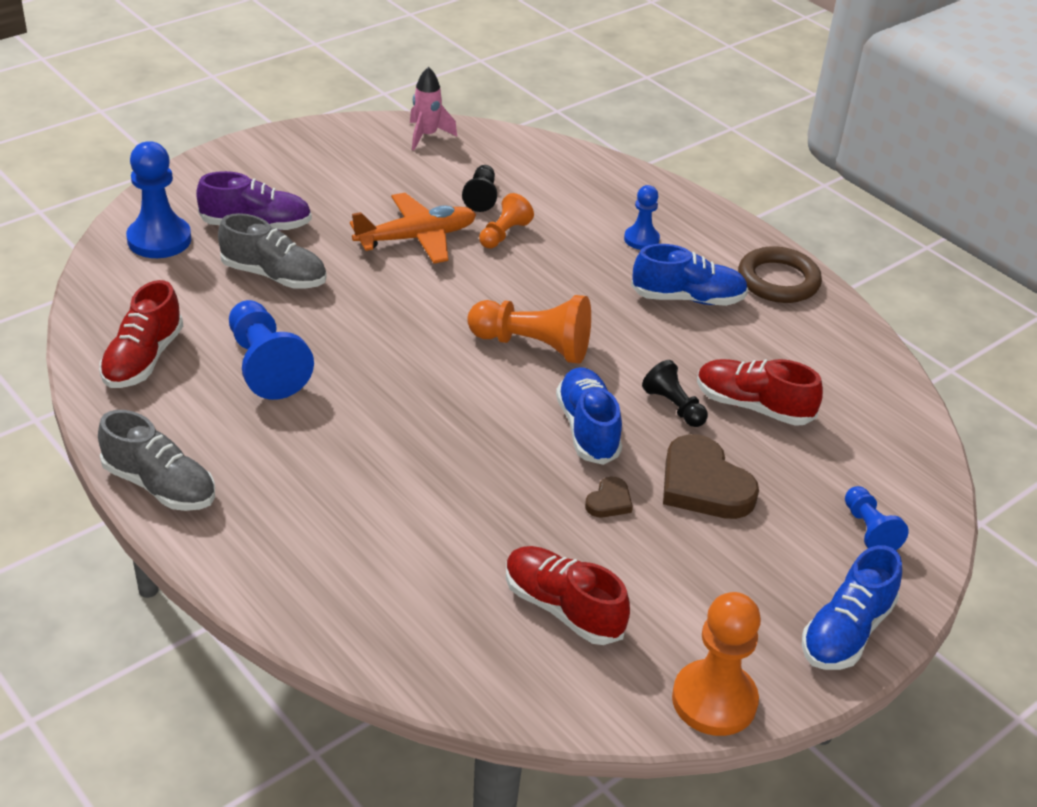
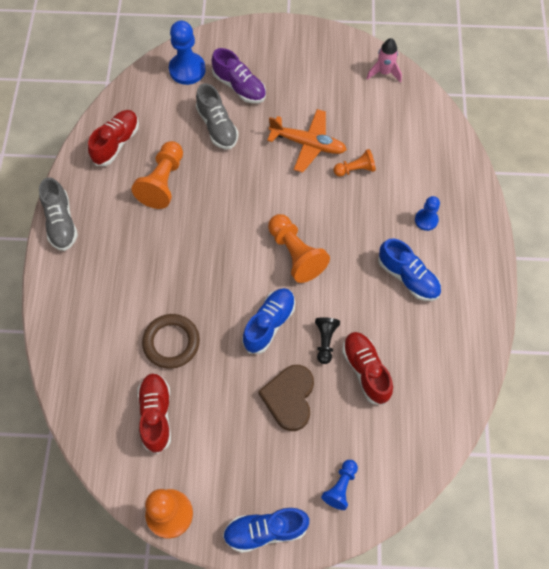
camera: 45 degrees right, 25 degrees up
(143, 359) = (116, 143): red shoe -> red shoe turned 150 degrees clockwise
(265, 366) = (163, 182): blue pawn -> orange pawn
(481, 197) = (369, 135): black pawn -> none
(609, 501) = (235, 373): brown heart -> none
(778, 280) = (473, 299): brown ring -> brown ring (171, 342)

